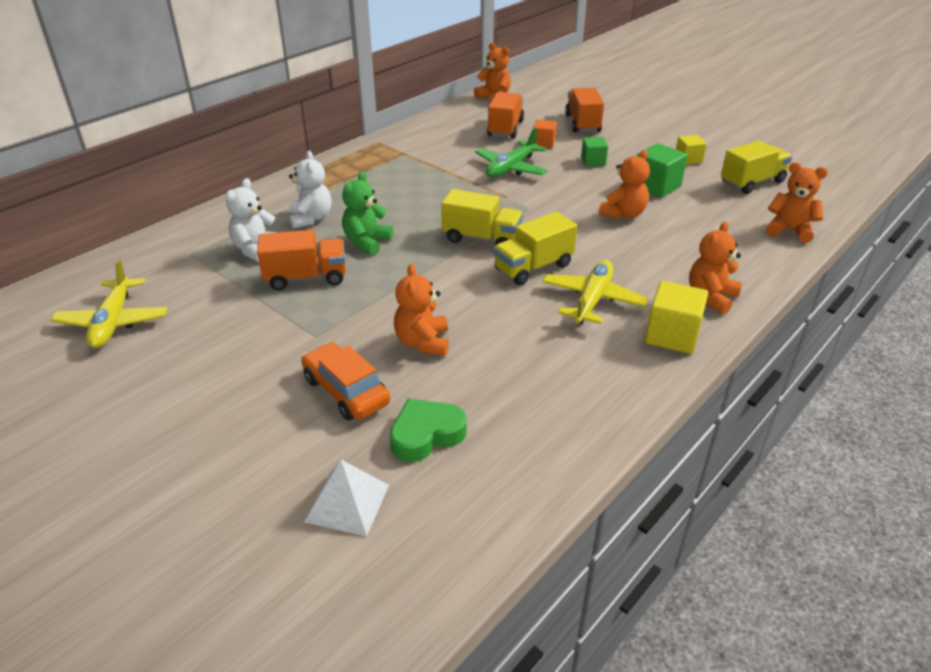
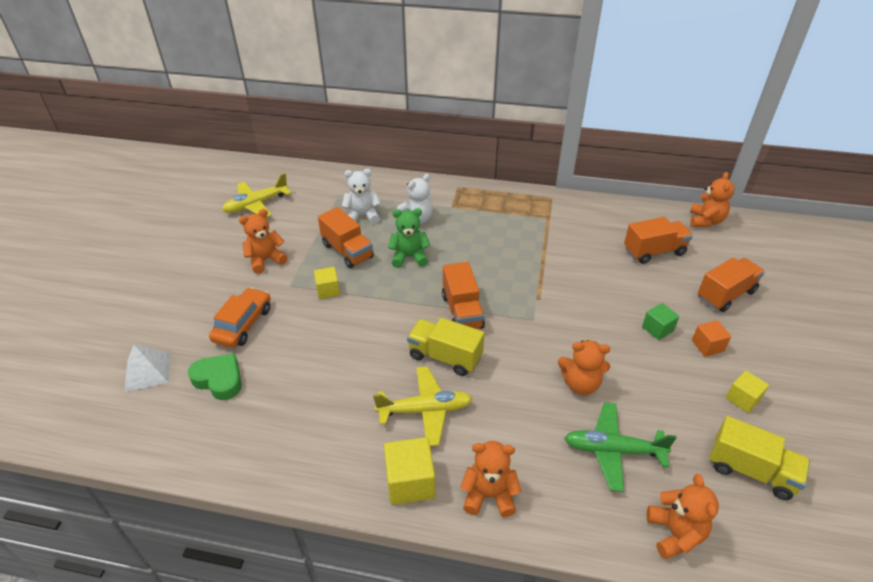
camera: 60 degrees right, 5 degrees up
(358, 310) = (328, 290): none -> yellow cube
(423, 342) = (311, 336): orange teddy bear -> orange teddy bear (266, 260)
(481, 239) = (462, 311): yellow truck -> orange truck
(511, 168) = (587, 283): green plane -> green plane (613, 450)
(543, 143) = (654, 285): orange cube -> orange cube (707, 346)
(656, 186) = (657, 391): green cube -> none

